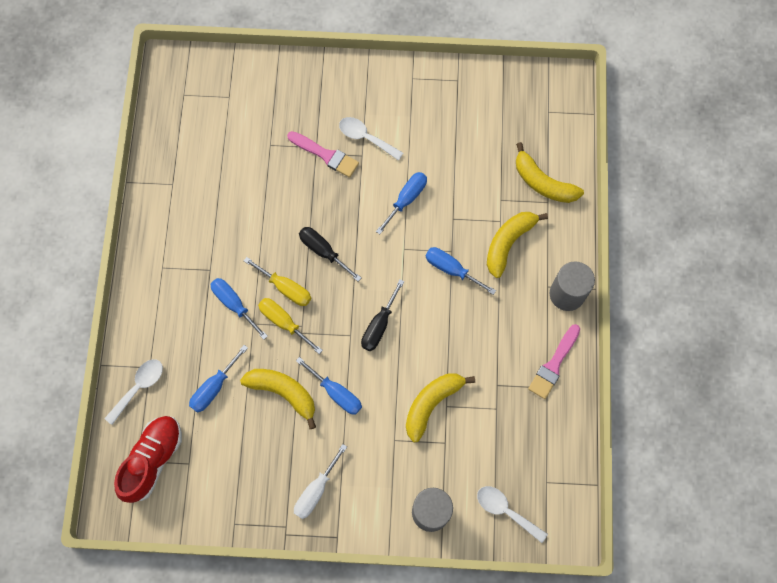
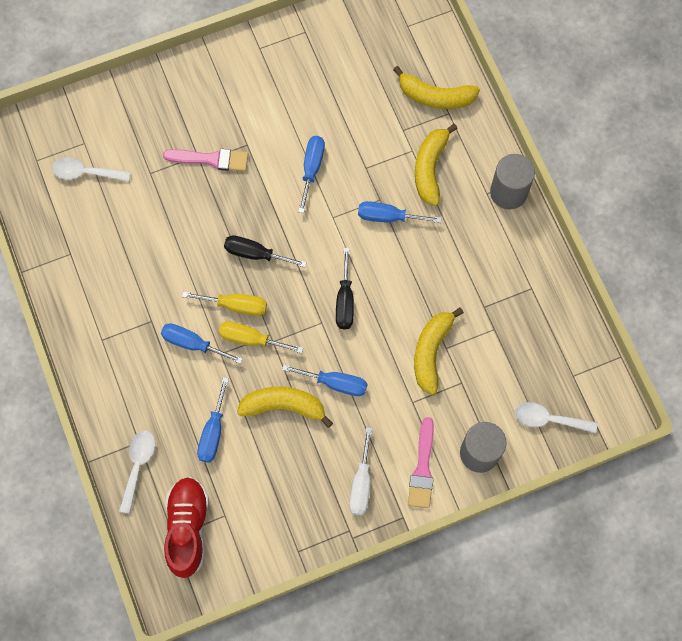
camera: 25 degrees left, 0 degrees up
(366, 138) = (242, 125): white spoon -> white spoon (86, 173)
(554, 364) = (527, 264): pink brush -> pink brush (422, 468)

